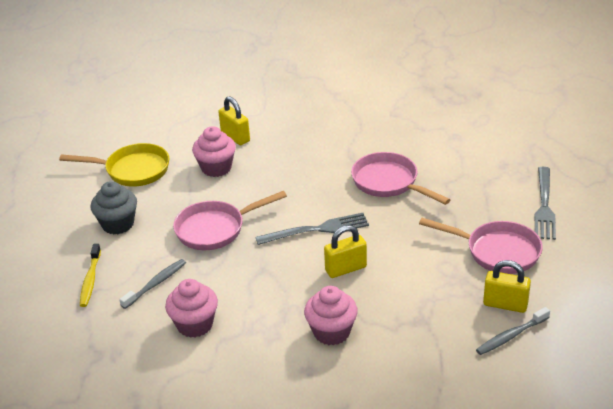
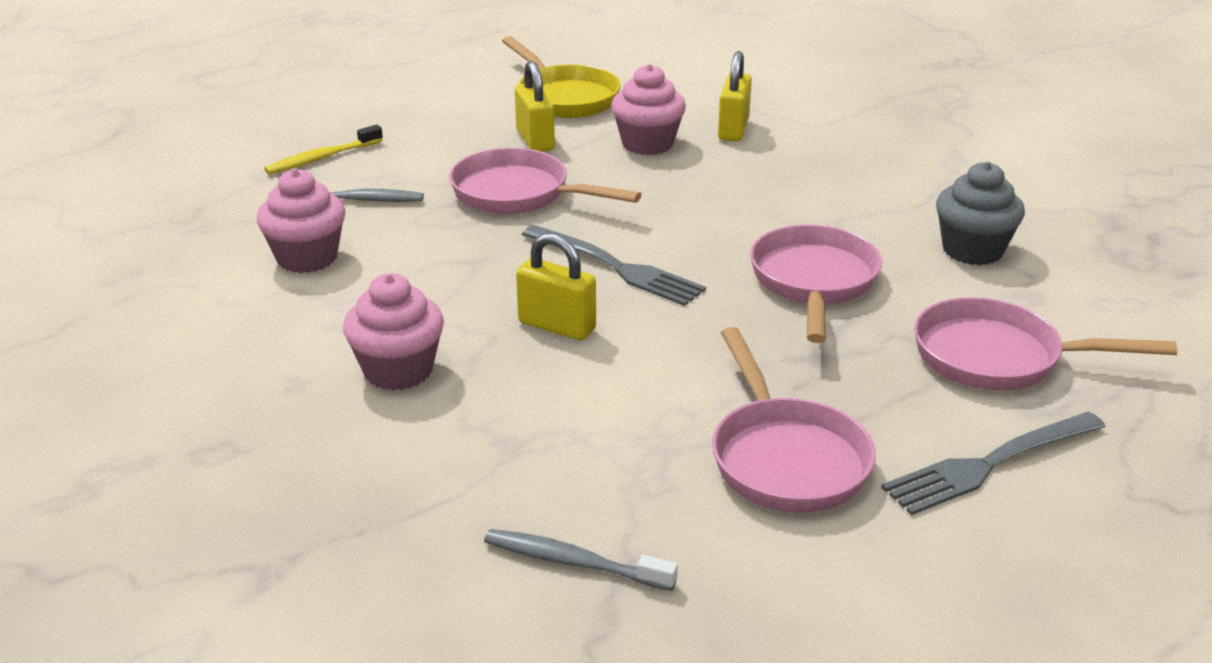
camera: 50 degrees right, 5 degrees down
(118, 224) = (447, 131): grey cupcake -> grey cupcake (972, 250)
(486, 167) = (998, 358): none -> pink pan
(505, 304) = (652, 522): yellow padlock -> yellow padlock (535, 140)

